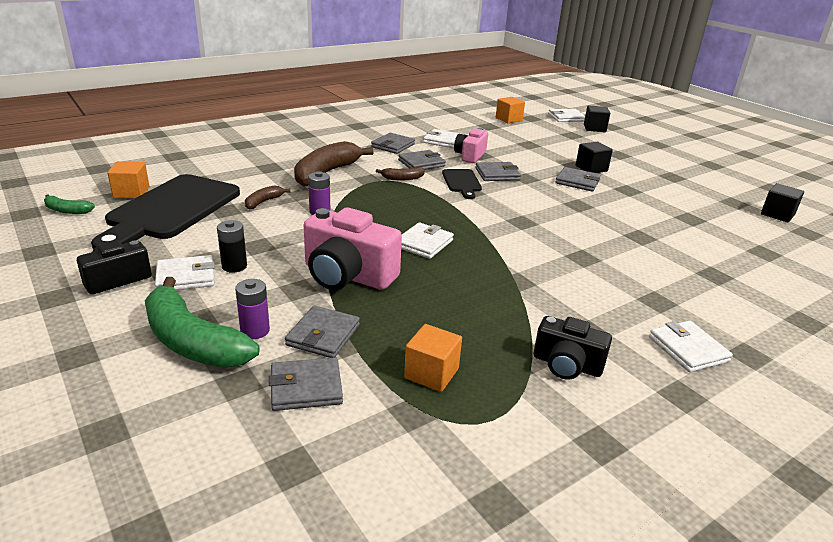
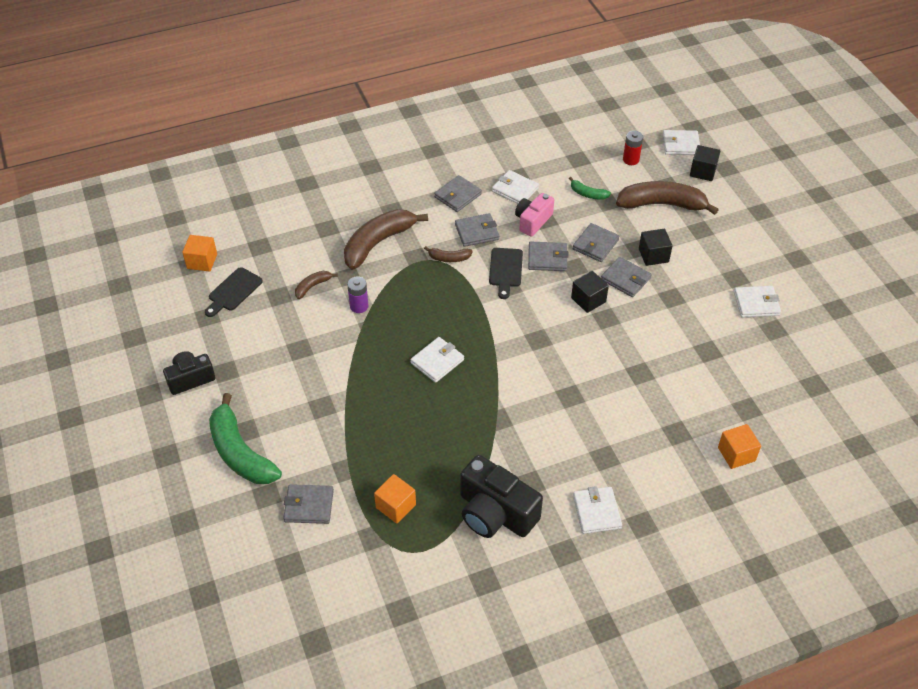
camera: 15 degrees right, 20 degrees up
(67, 210) = (151, 284): green banana -> green banana (588, 194)
(170, 210) = (233, 291): black cutting board -> black cutting board, size x0.48
(186, 277) = (240, 382): white wallet -> white wallet (756, 303)
(234, 266) = (277, 374): black battery -> none
(255, 331) = (283, 448): purple battery -> none
(323, 335) = (330, 459): grey wallet -> grey wallet (595, 244)
(347, 275) = (363, 395): pink camera -> none
(508, 119) = (608, 145): orange cube -> orange cube (736, 454)
(532, 125) = (631, 160): none -> red battery
(567, 365) = (495, 513): black camera -> black camera, size x1.62
(576, 144) = (662, 204): none -> brown banana
(777, 214) = (805, 354): black cube -> black cube (588, 300)

